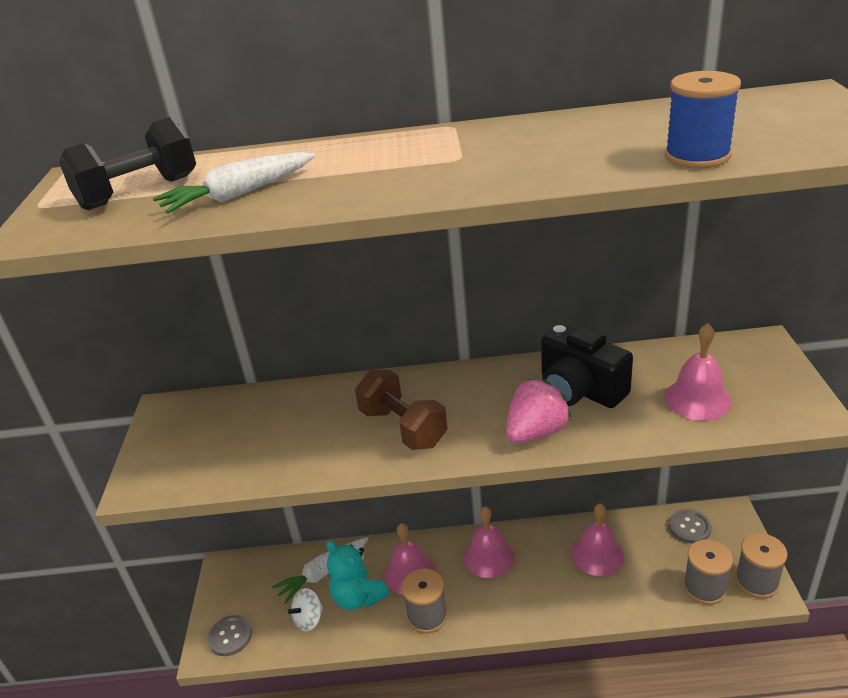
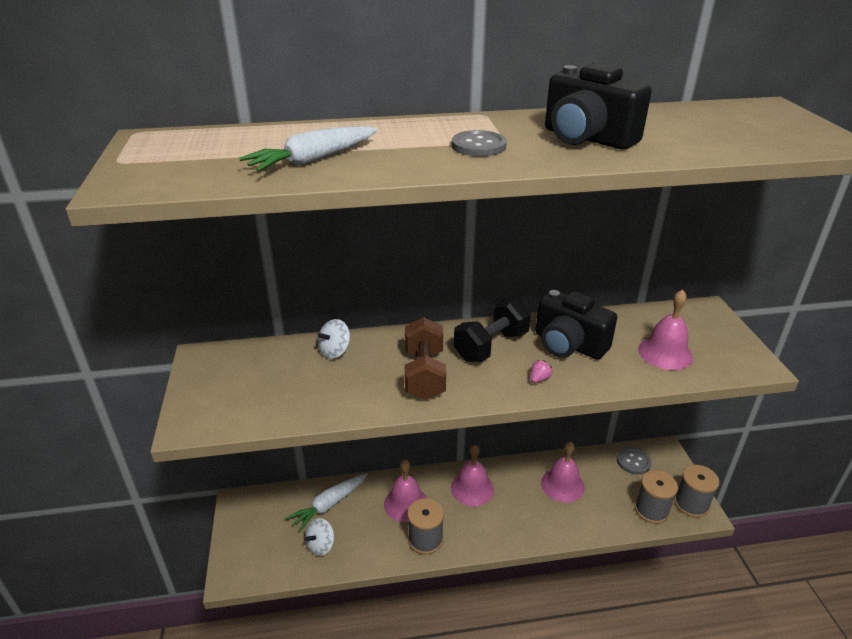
camera: 10 degrees left, 0 degrees up
(139, 192) = (215, 154): black dumbbell -> black dumbbell (491, 346)
(230, 636) = (250, 563): grey button -> grey button (478, 146)
(308, 401) = (335, 351): none -> white spinning top
(358, 597) = (363, 525): turquoise teddy bear -> none
(403, 428) = (424, 374): brown dumbbell -> brown dumbbell turned 45 degrees clockwise
(536, 432) = (539, 379): pink strawberry -> pink strawberry, size x0.43
(560, 151) = (587, 138): none -> black camera
(697, 156) = (702, 148): blue spool -> none

